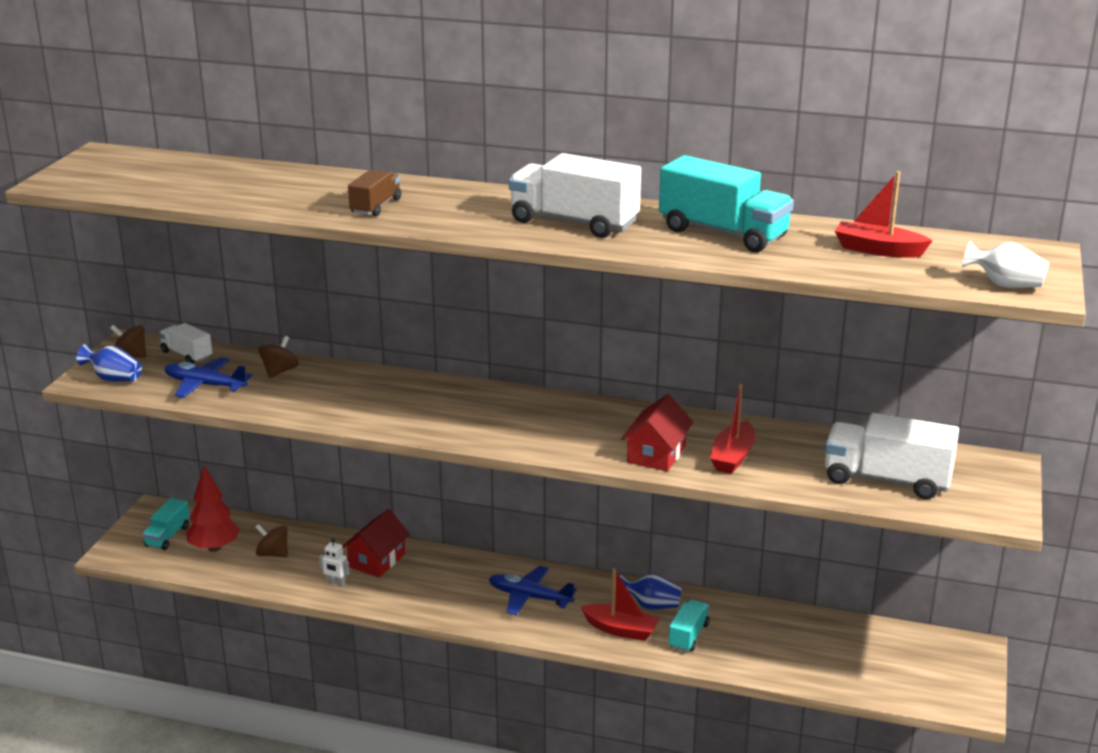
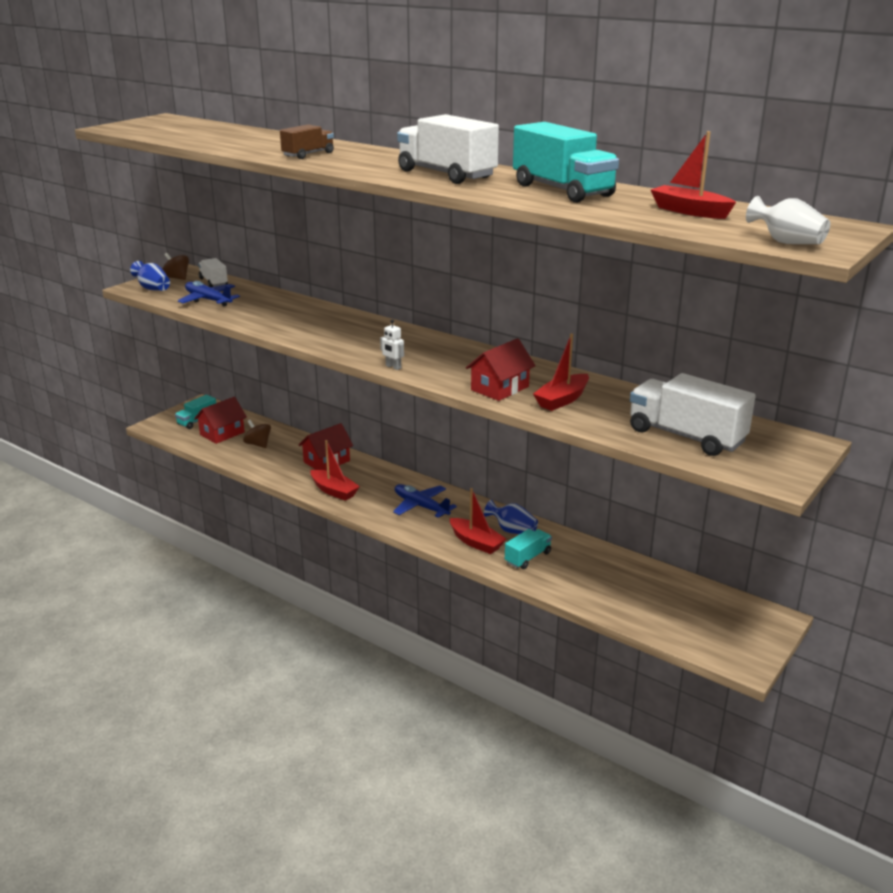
camera: 20 degrees right, 0 degrees up
(214, 547) = (222, 433): red tree -> red house
(279, 371) = (266, 299): brown spinning top -> none
(336, 584) = (287, 471): white robot -> white robot (393, 367)
(413, 599) = (334, 491): none -> red boat

